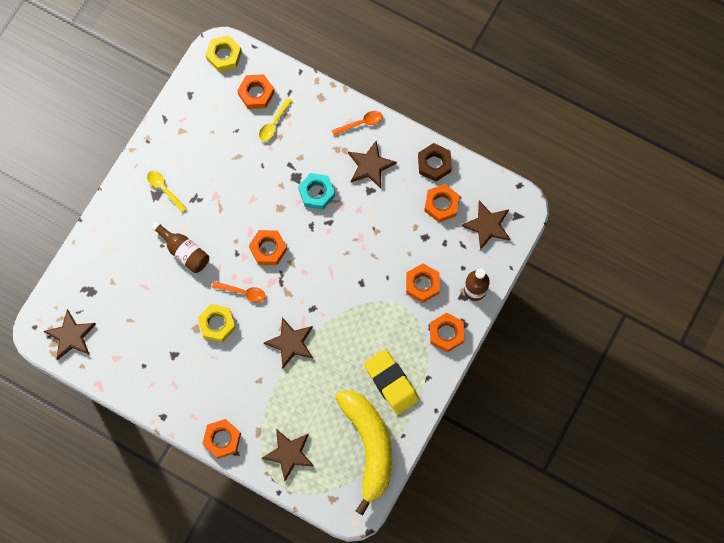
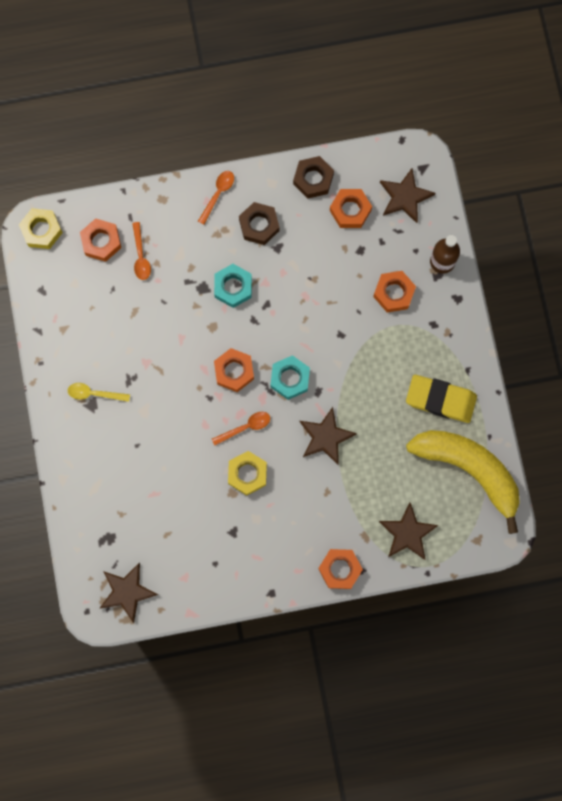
camera: 40 degrees left, 5 degrees up
(184, 251) = (162, 434): brown bottle -> none
(273, 123) = (141, 256): yellow spoon -> orange spoon
(301, 284) = (290, 378): none -> turquoise nut
(370, 165) = (259, 225): brown star -> brown nut
(446, 333) = (450, 319): orange nut -> none

